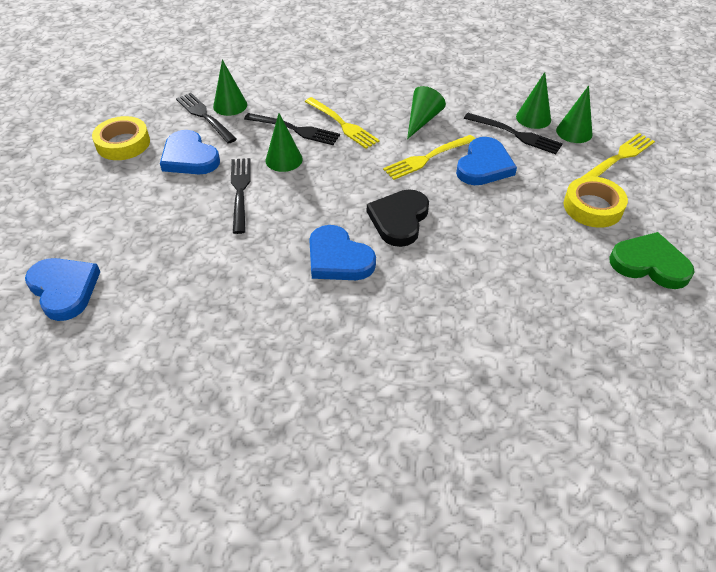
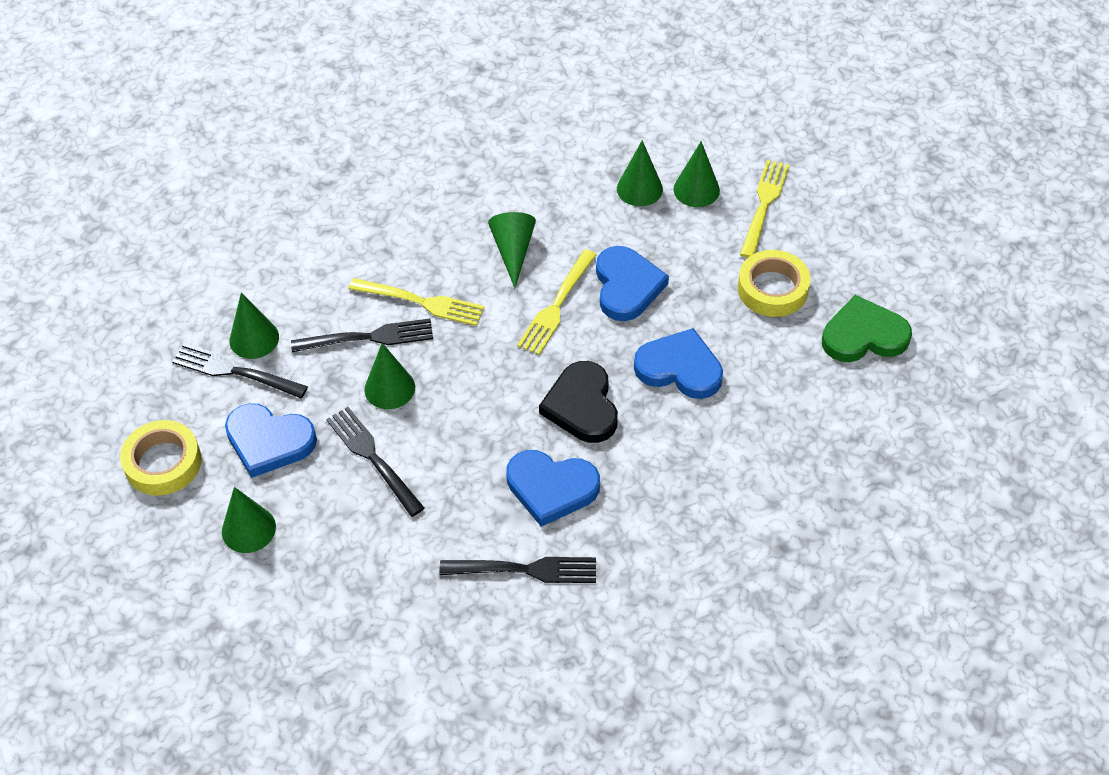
camera: 30 degrees left, 5 degrees up
(64, 289) = (277, 684): blue heart -> blue heart (679, 368)
(134, 196) = (248, 529): none -> green cone
(515, 134) = (634, 223): black fork -> black fork (525, 570)

